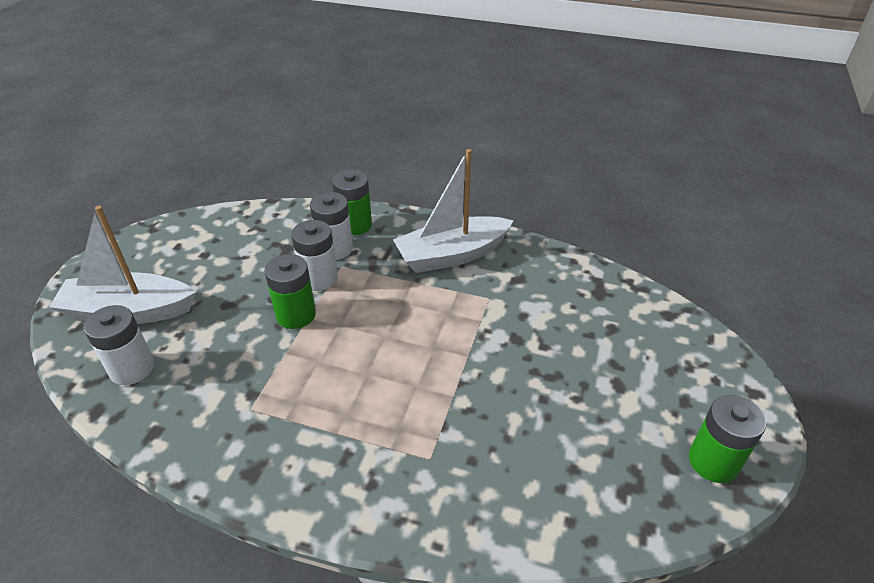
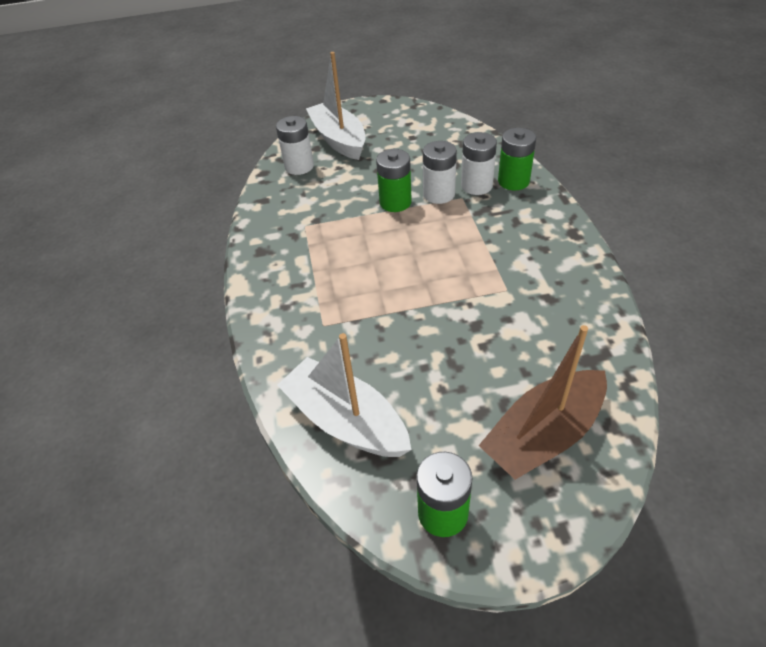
camera: 65 degrees right, 5 degrees up
(452, 255) = (536, 246): white boat -> white boat (346, 420)
(660, 356) = (543, 435): none -> brown boat

